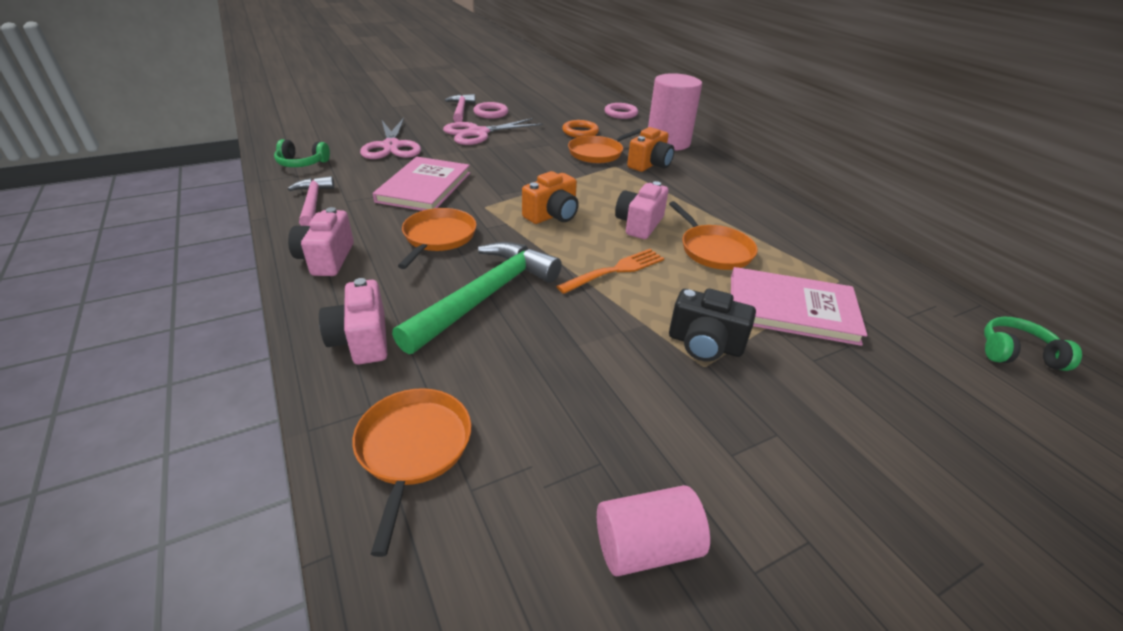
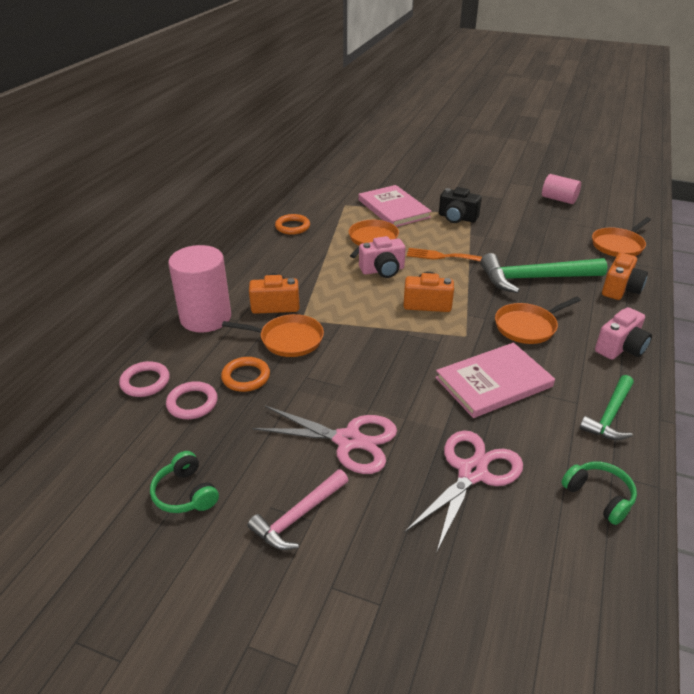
camera: 130 degrees left, 0 degrees up
(313, 203) = (610, 415): pink hammer -> green hammer
(361, 340) = (620, 289): pink camera -> orange camera
(491, 113) = (273, 480): pink ring -> pink ring (192, 403)
(705, 344) = (457, 218): black camera -> black camera turned 135 degrees clockwise
(798, 223) = (292, 227): none -> orange ring
(1017, 353) = (346, 167): green headphones -> green headphones (185, 493)

